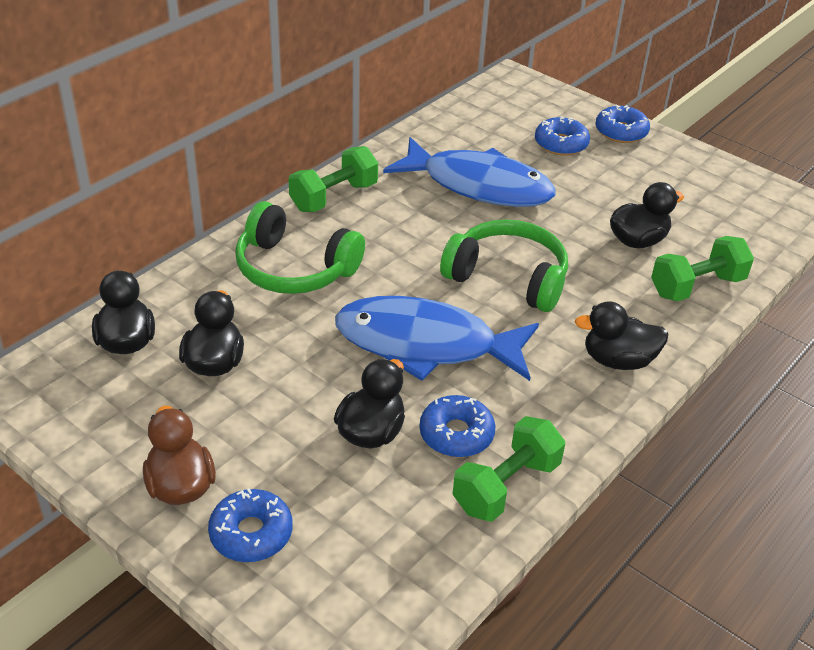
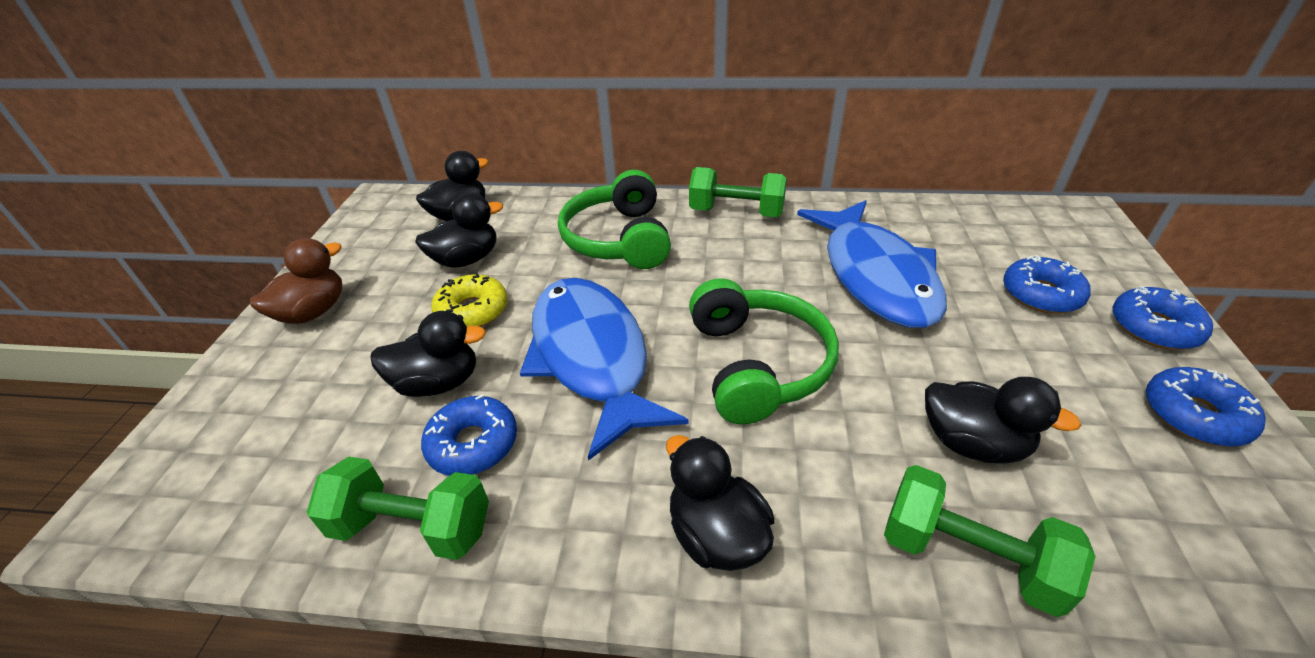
camera: 60 degrees right, 0 degrees up
(251, 533) = (270, 374): blue donut -> blue donut (1194, 415)
(298, 384) = (472, 311): none -> yellow donut

